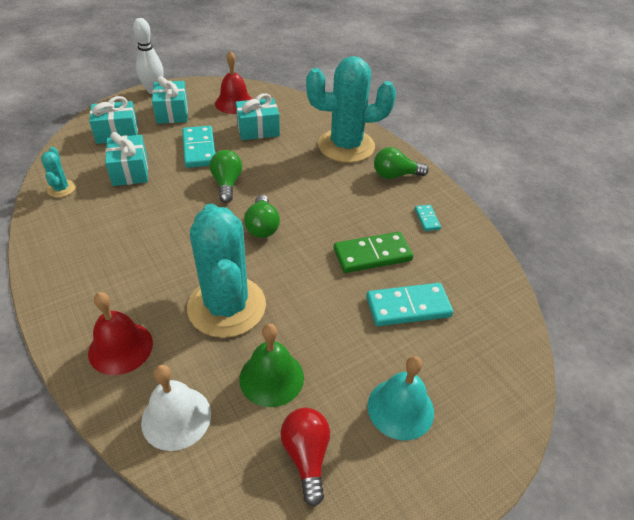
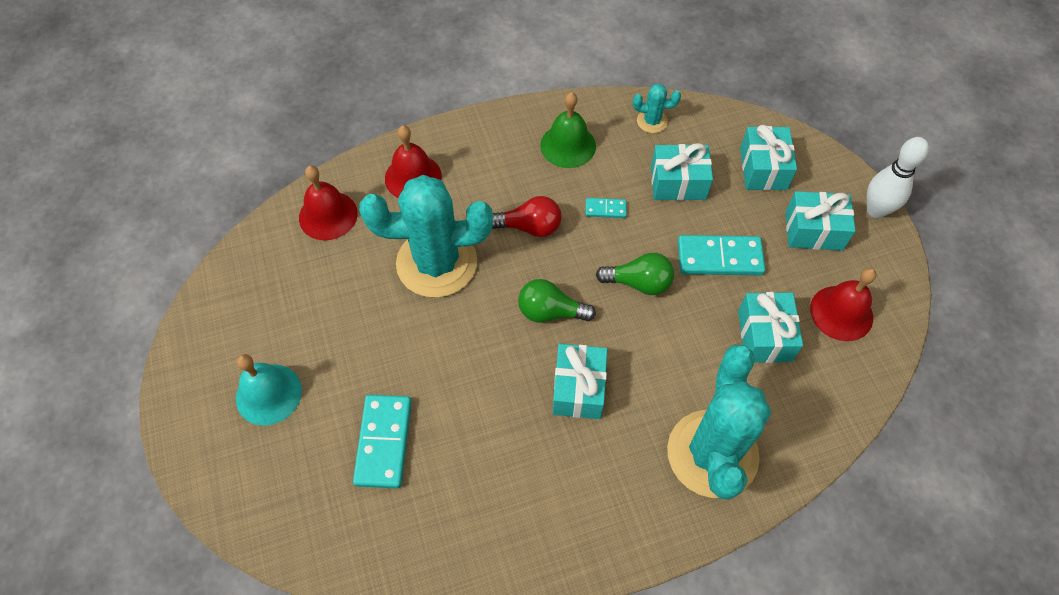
camera: 105 degrees right, 15 degrees up
(176, 417) = (328, 215): white bell -> red bell
(271, 377) = (341, 290): green bell -> green bell (568, 145)
(306, 456) = (256, 305): red light bulb -> red light bulb (530, 227)
(322, 205) = (578, 389): none -> turquoise gift
(372, 255) = (474, 426): green domino -> none
(395, 175) = (629, 507): green light bulb -> none
(427, 219) = (525, 520): turquoise domino -> turquoise domino (605, 209)

